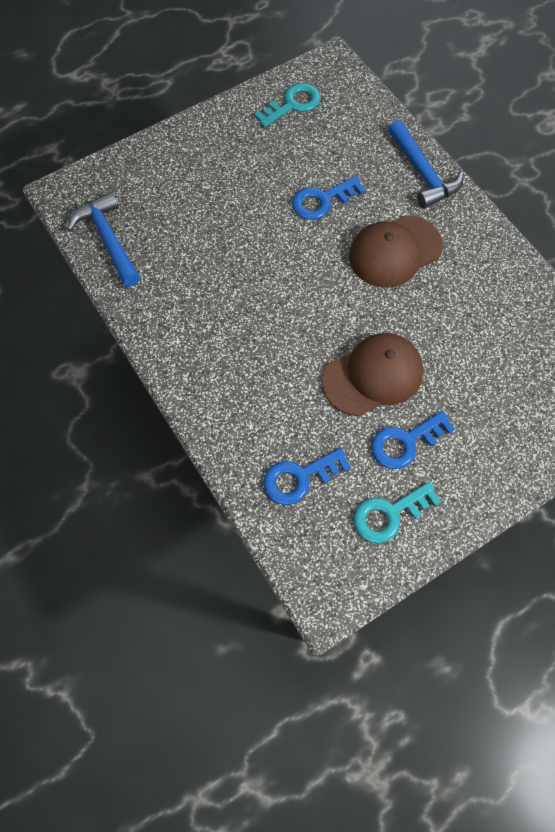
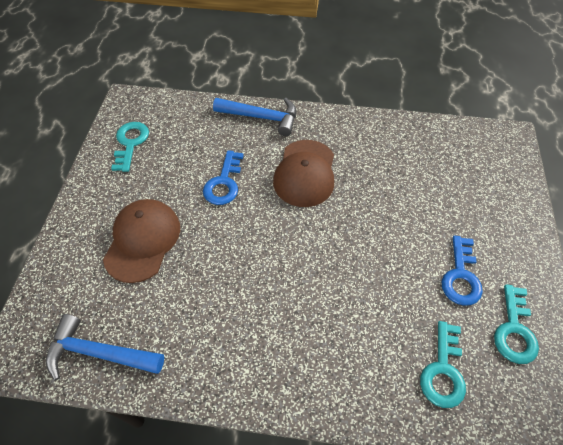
camera: 50 degrees left, 10 degrees down
(299, 478) = (443, 371): blue key -> turquoise key
(373, 376) = (392, 256): brown cap -> brown cap (142, 241)

